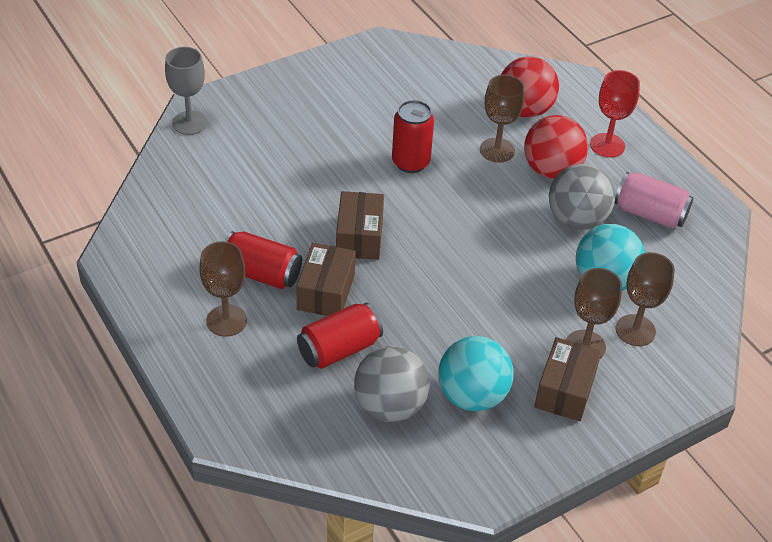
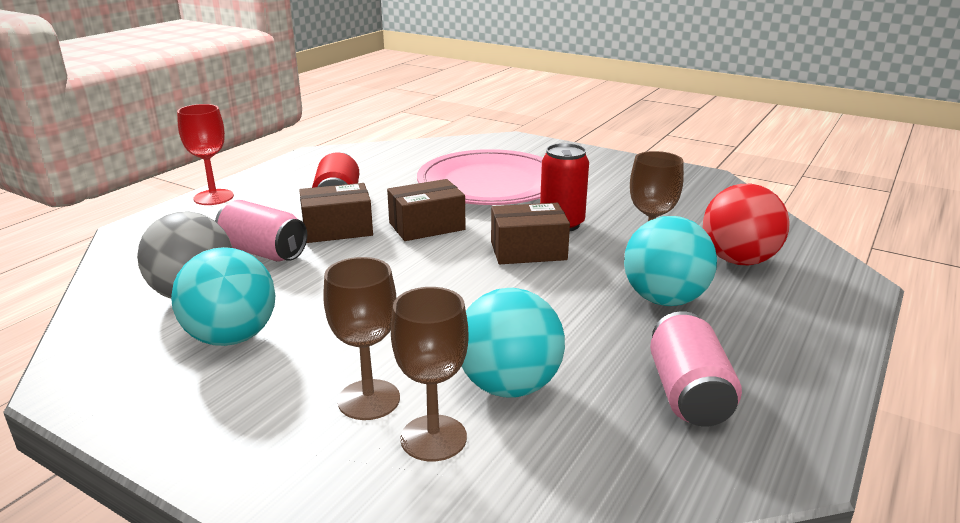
camera: 65 degrees right, 20 degrees down
(189, 123) = (489, 141): grey goblet -> none
(226, 320) = (269, 201): brown goblet -> none
(300, 166) = (490, 184): none -> pink plate
(339, 349) = (263, 252): red can -> pink can
(551, 170) = (664, 299): red ball -> turquoise ball
(565, 390) = (274, 402): brown box -> brown box (528, 251)
(576, 219) = (600, 337): grey ball -> none
(607, 145) = (770, 327): red goblet -> red goblet (213, 197)

